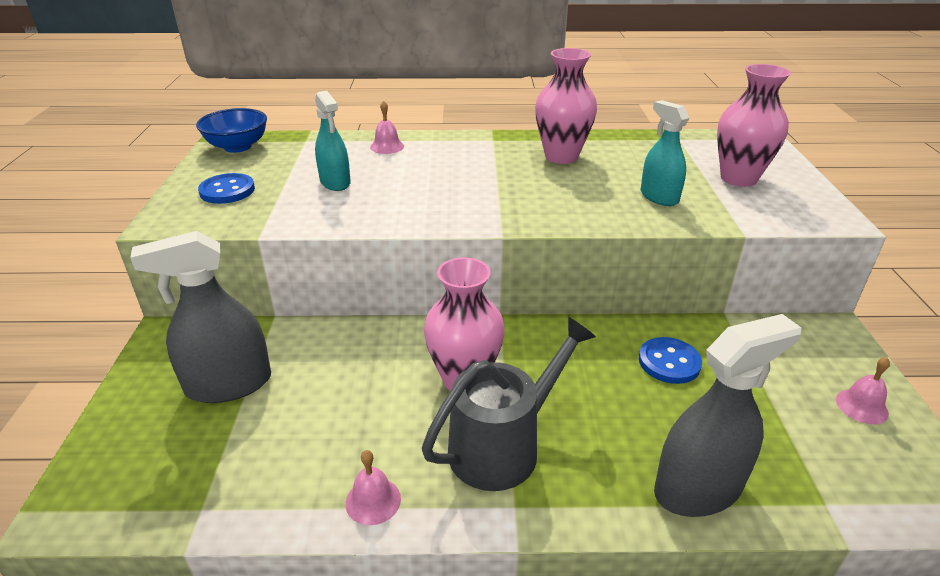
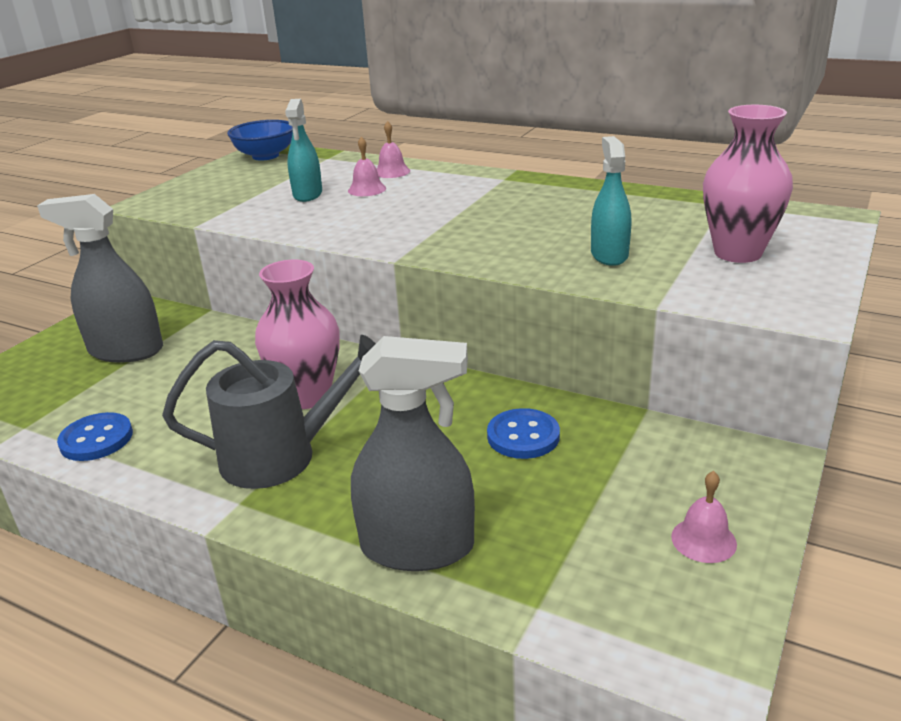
camera: 30 degrees right, 5 degrees down
(227, 190) = (215, 188): blue button -> blue button (96, 439)
(373, 500) = (138, 461): pink bell -> pink bell (367, 189)
(561, 156) = (554, 203): pink vase -> none

